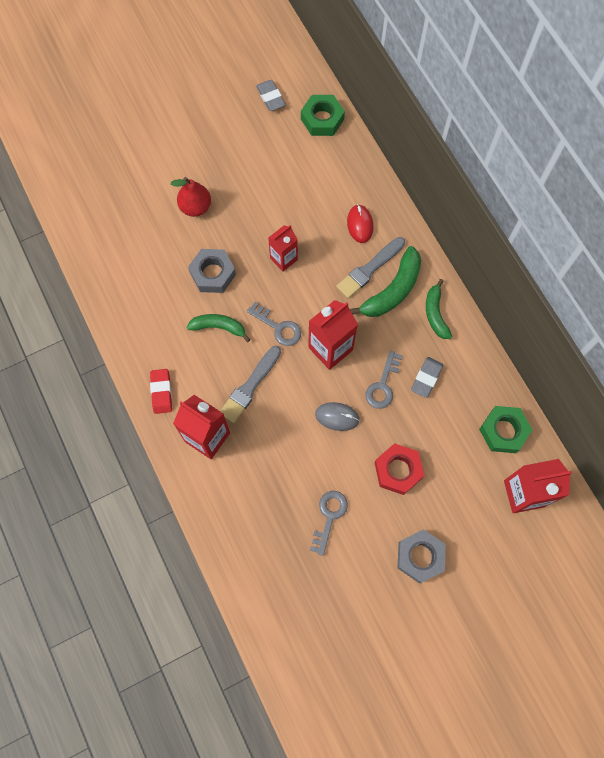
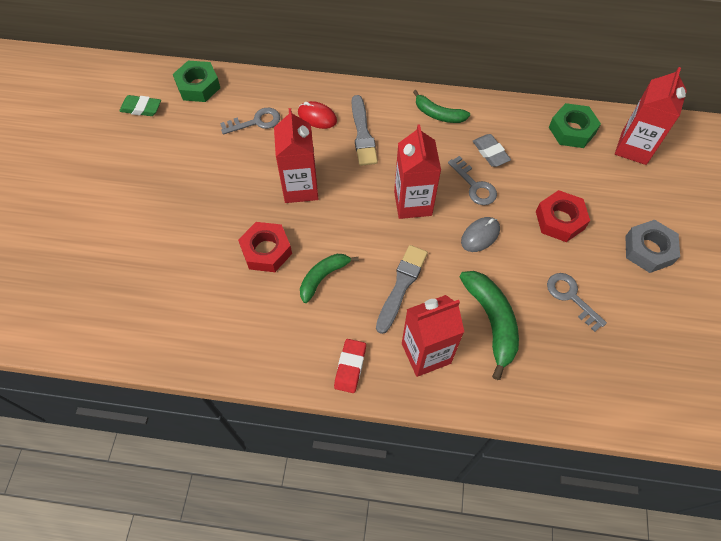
camera: 55 degrees left, 10 degrees down
(161, 392) = (350, 367): red eraser -> red eraser turned 75 degrees clockwise
(195, 207) = (188, 225): red pear -> none
(212, 274) = (266, 251): grey nut -> red nut
(250, 386) = (401, 286): grey brush -> grey brush turned 135 degrees counterclockwise
(270, 97) = (141, 108): grey eraser -> green eraser
(278, 327) = (361, 230): grey key -> grey key (256, 122)
(283, 259) = (300, 188): red carton -> red carton, size x1.55
(392, 290) = (395, 130): green banana -> green banana (491, 321)

